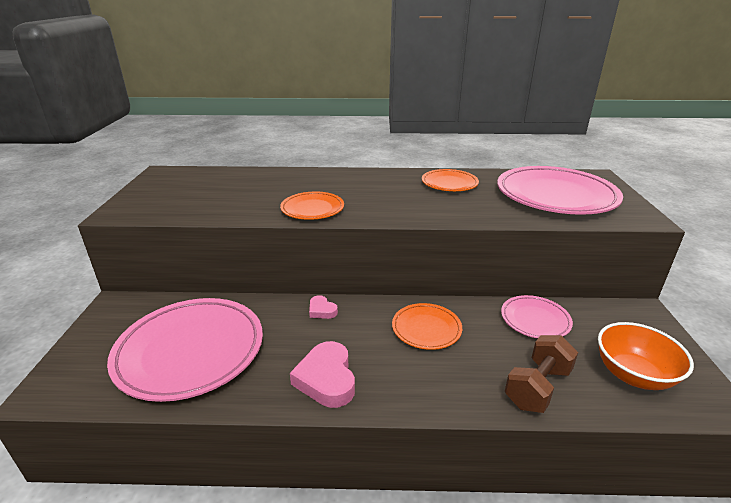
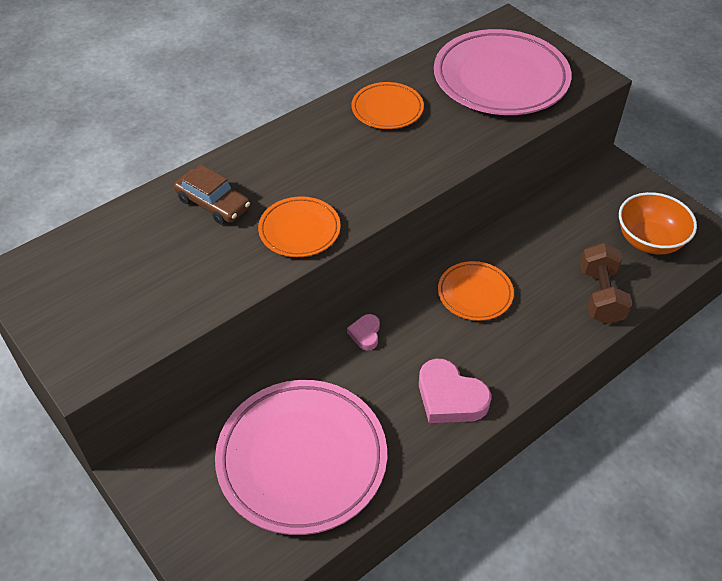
camera: 40 degrees left, 20 degrees up
(287, 183) = (213, 204): none -> brown car
(322, 310) = (365, 334): pink heart -> pink heart turned 90 degrees clockwise
(535, 320) = (547, 227): pink plate -> none

